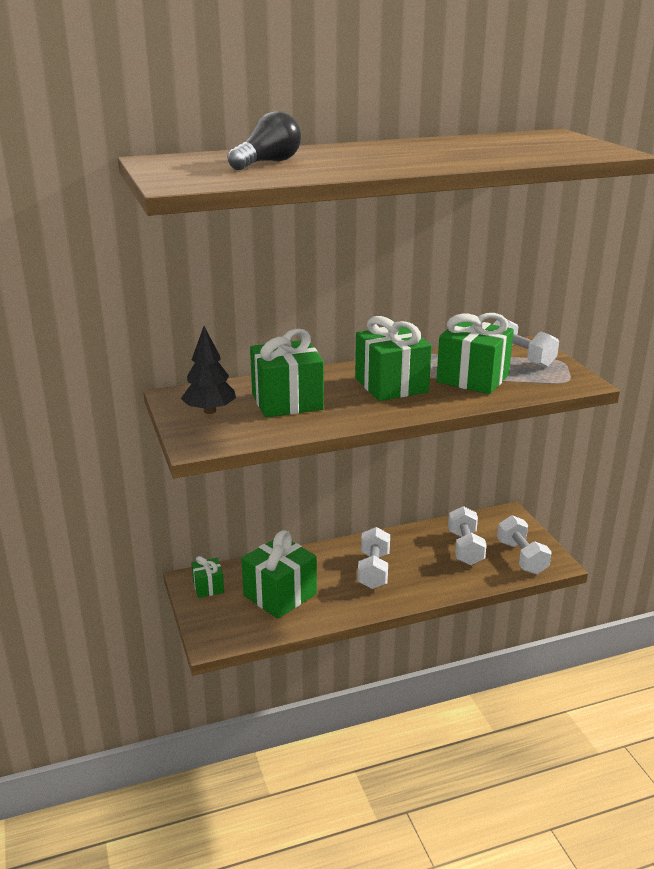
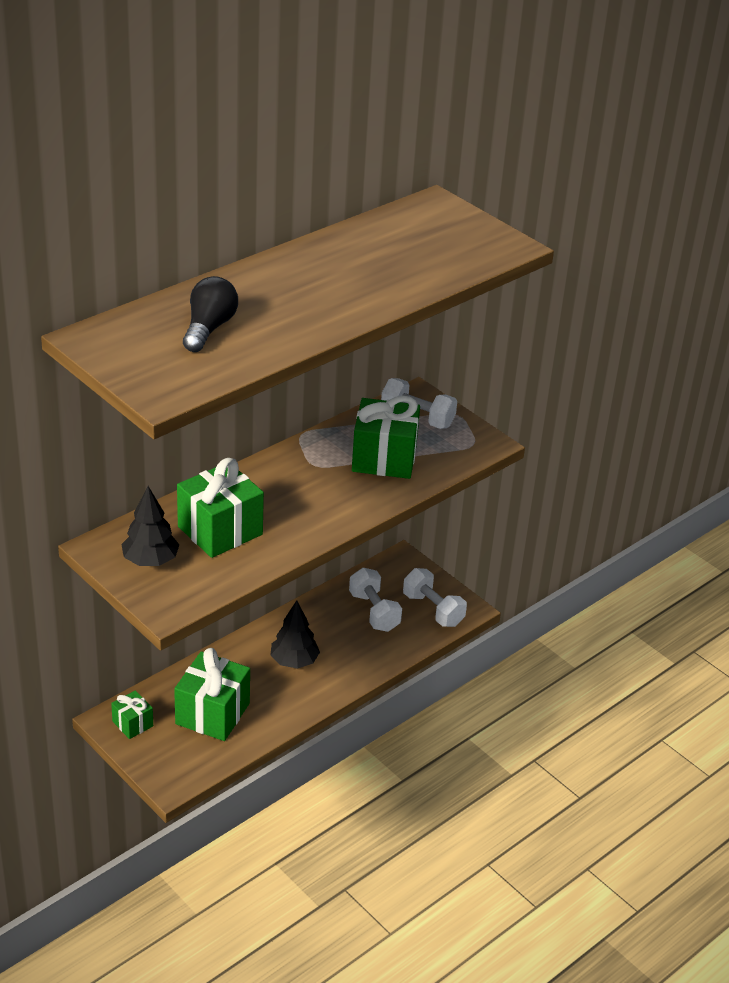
camera: 25 degrees left, 10 degrees up
(374, 570) = (294, 661): white dumbbell -> black tree
(391, 385) = (310, 485): green gift -> none

